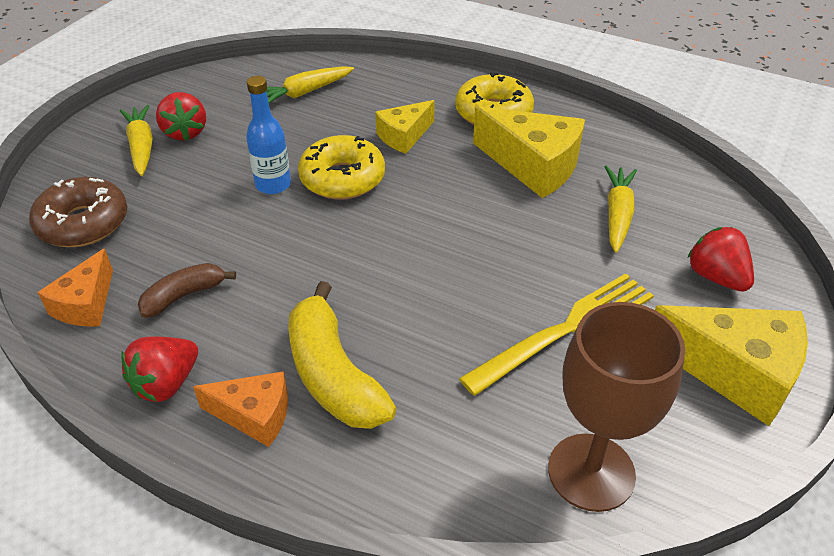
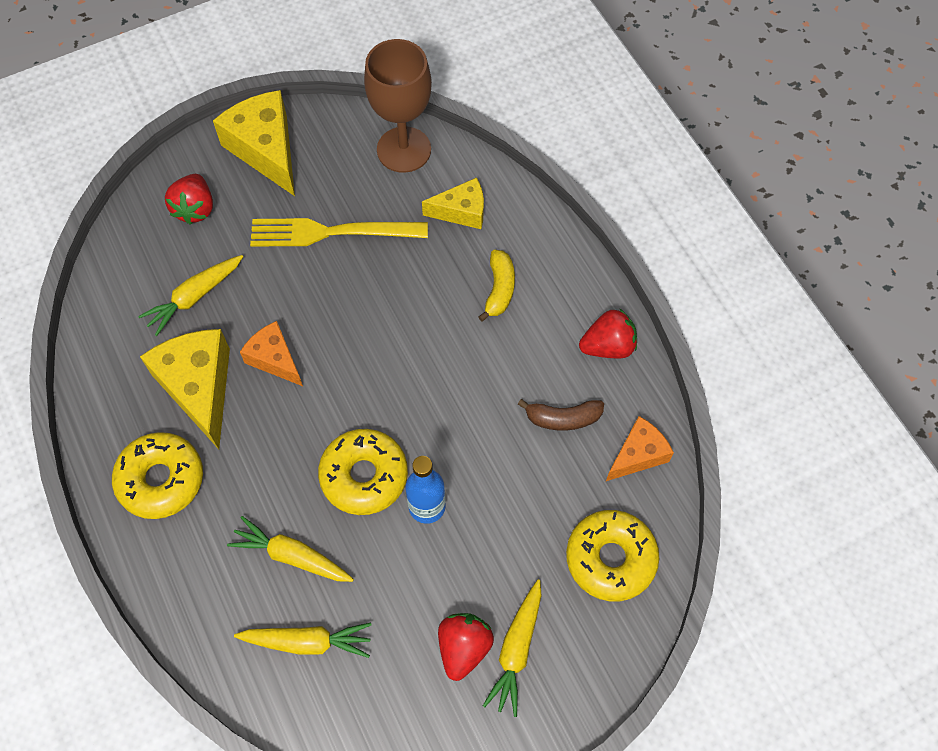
camera: 145 degrees left, 20 degrees up
(83, 223) = (610, 559): brown donut -> yellow donut
(254, 415) = (564, 290): orange cheese -> orange cheese (274, 359)
(333, 375) = (499, 289): yellow banana -> yellow banana, size x0.58
(356, 120) = (291, 556): none -> yellow carrot
(404, 136) = (268, 500): yellow cheese -> yellow cheese (461, 211)

